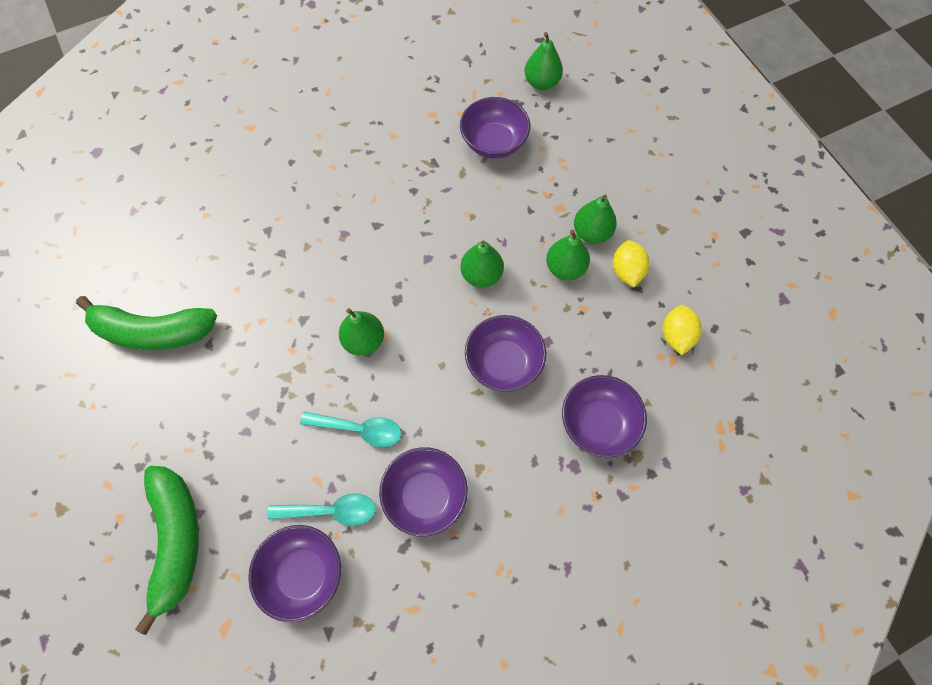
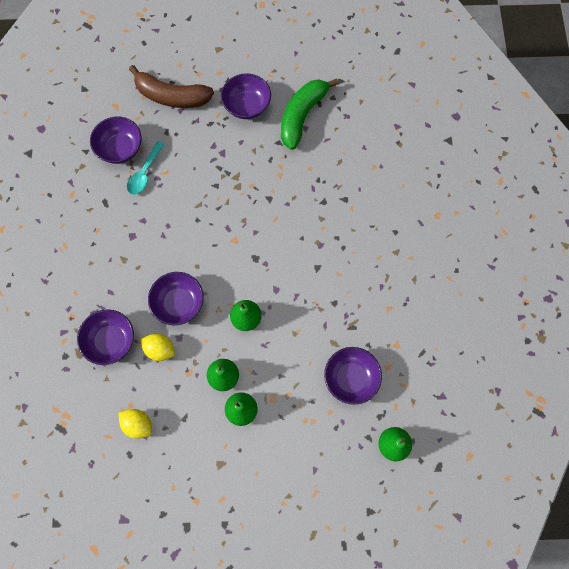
camera: 115 degrees right, 5 degrees up
(176, 540) = (171, 96): green banana -> brown banana
(359, 429) = (182, 204): turquoise spoon -> none
(364, 341) = (236, 228): green pear -> none
(425, 496) = (125, 224): purple bowl -> purple bowl (247, 106)
(626, 271) = (200, 418): yellow lemon -> yellow lemon (160, 349)

